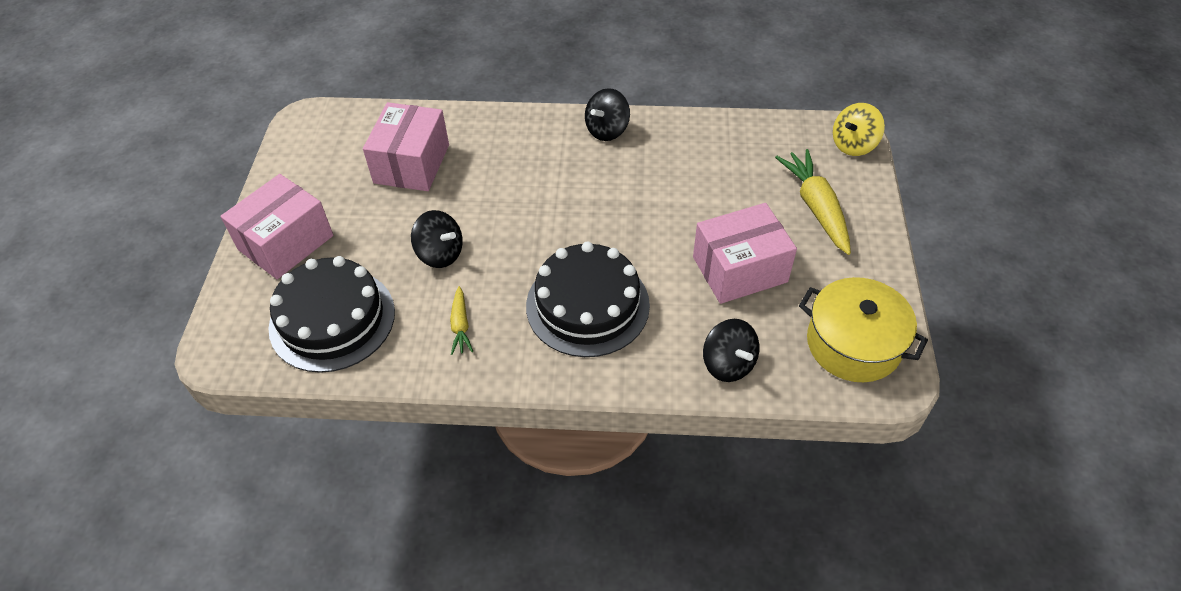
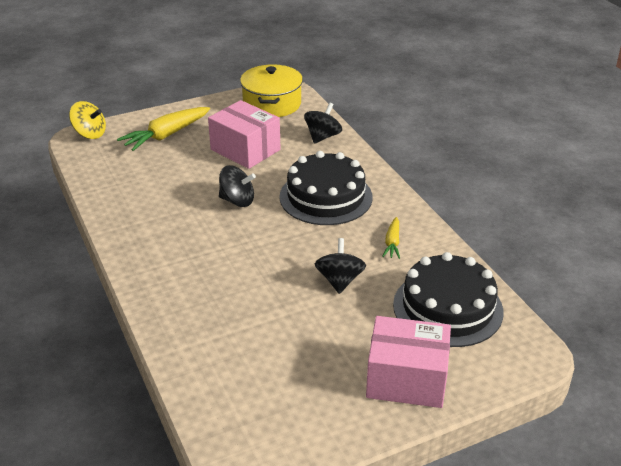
camera: 120 degrees left, 15 degrees down
(411, 164) = (254, 345): pink box -> none
(460, 326) = (392, 243): yellow carrot -> yellow carrot turned 135 degrees clockwise
(607, 130) = (136, 245): black spinning top -> black spinning top (237, 201)

